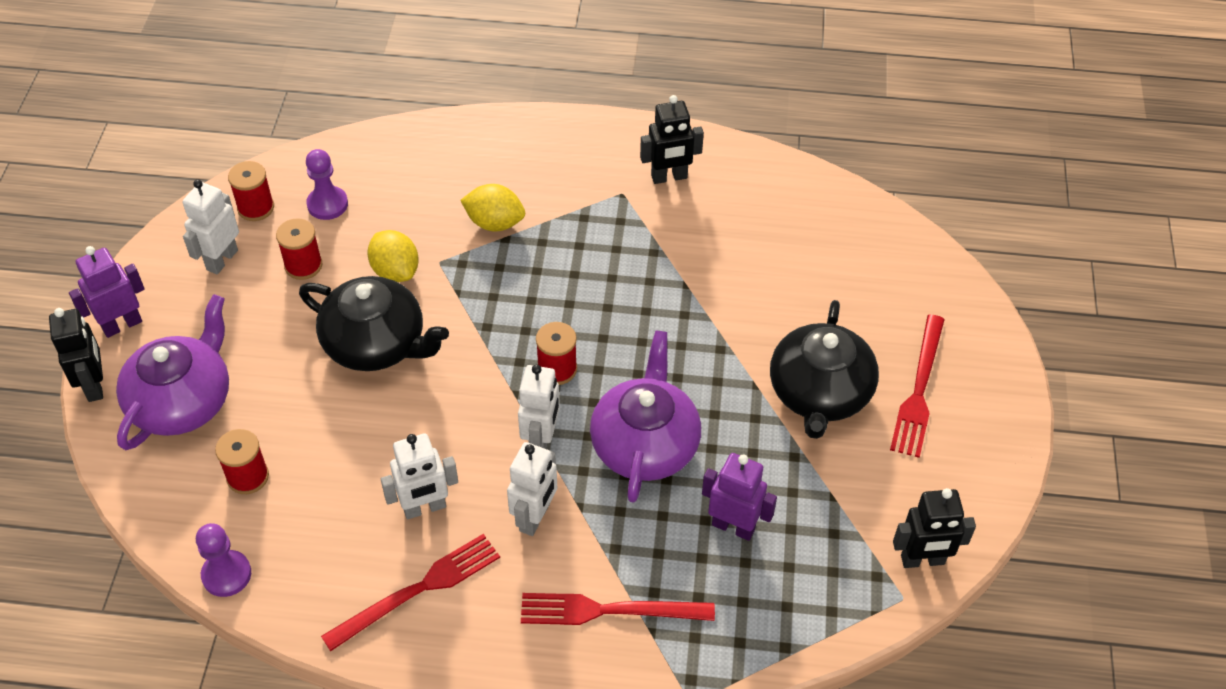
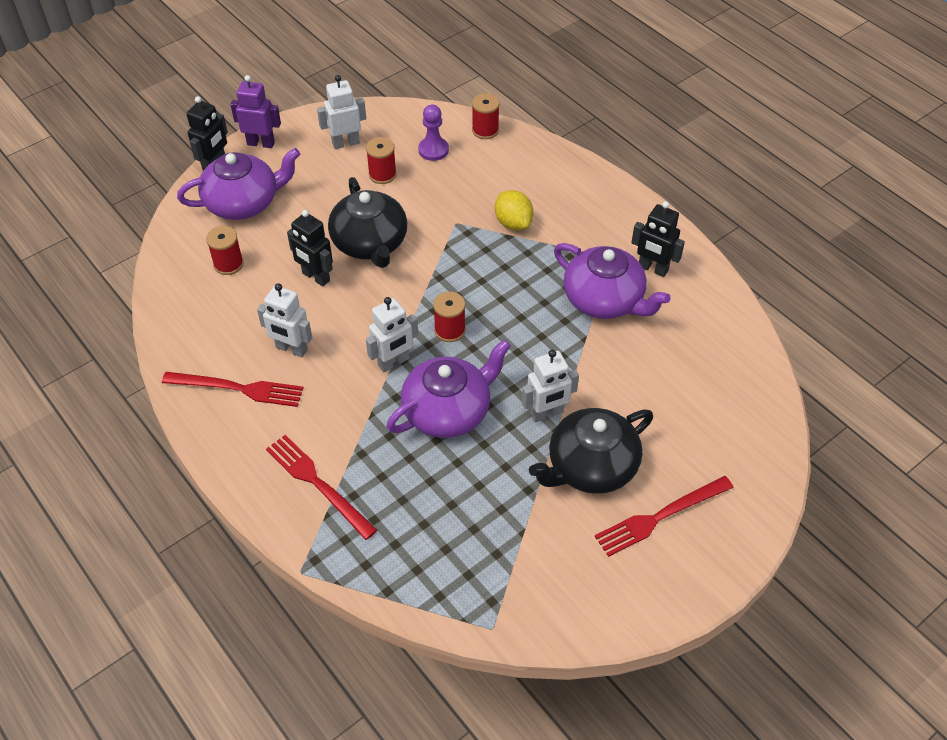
camera: 45 degrees right, 0 degrees up
(226, 574) = (163, 305): purple pawn -> none
(256, 208) = (394, 127): red spool -> red spool (485, 130)
(395, 271) = (426, 211): yellow lemon -> none
(535, 518) = (340, 401): white robot -> white robot (546, 413)
(661, 236) = (604, 300): none -> purple teapot
(733, 526) = (442, 498): purple robot -> none
(922, 560) = (532, 618): black robot -> black robot (315, 277)

